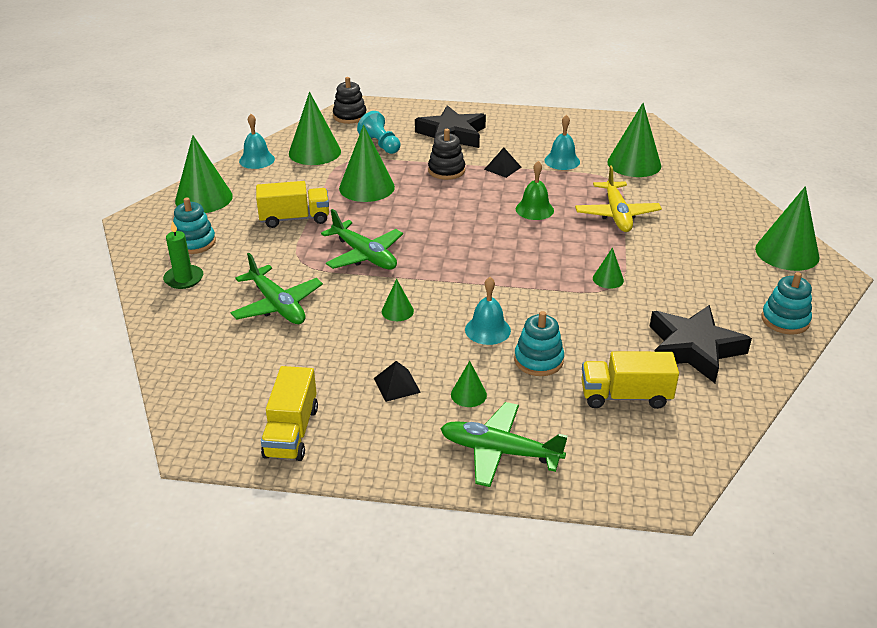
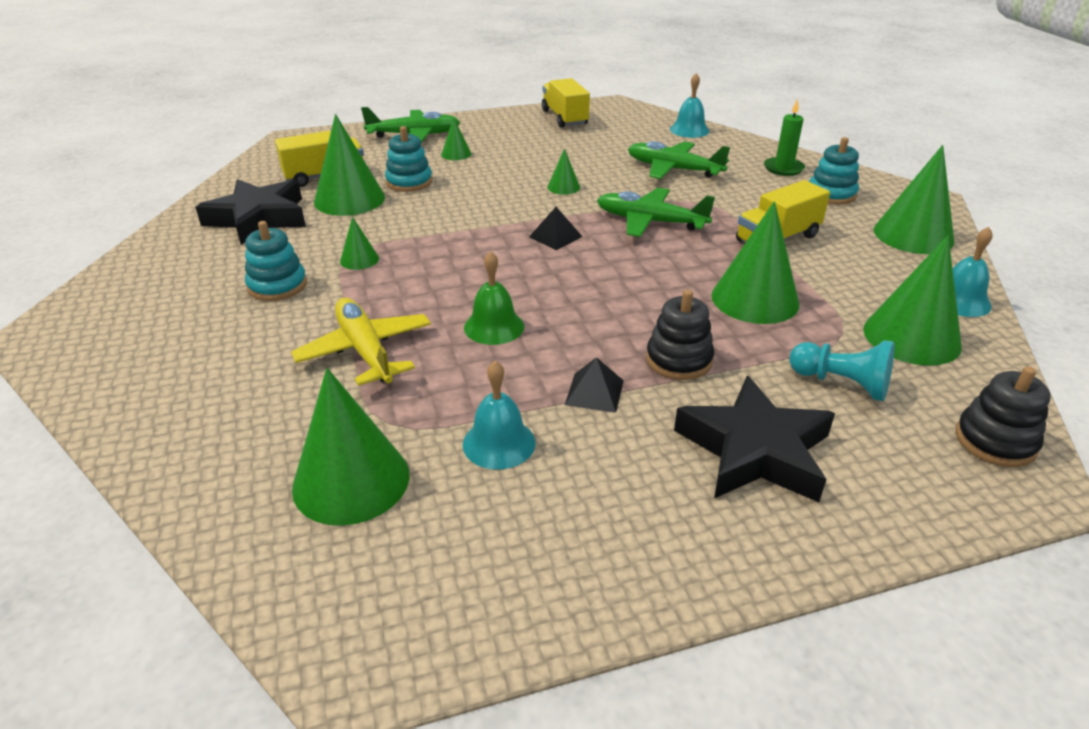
camera: 155 degrees right, 0 degrees up
(397, 385) = (516, 148): black pyramid -> black pyramid (555, 236)
(487, 330) = (468, 191): turquoise bell -> turquoise bell (689, 130)
(785, 320) = (144, 263): turquoise stacking toy -> turquoise stacking toy (277, 286)
(787, 253) = (96, 352): green cone -> green cone (349, 199)

